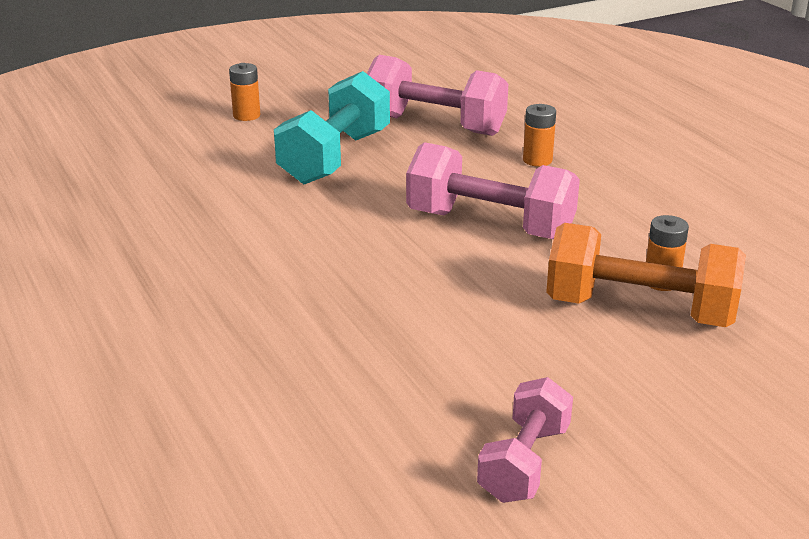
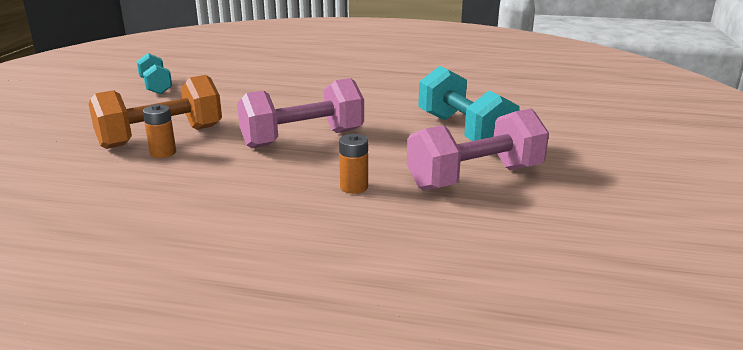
camera: 130 degrees right, 5 degrees down
(246, 115) = (576, 128): orange battery -> none
(524, 463) = (156, 86): pink dumbbell -> turquoise dumbbell

